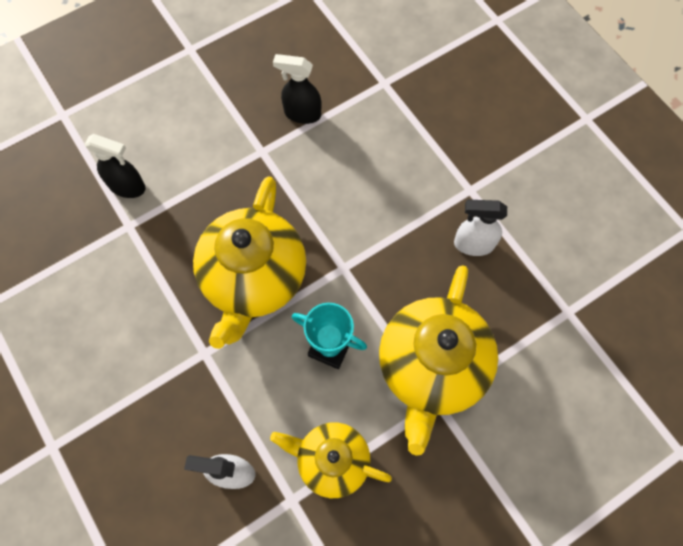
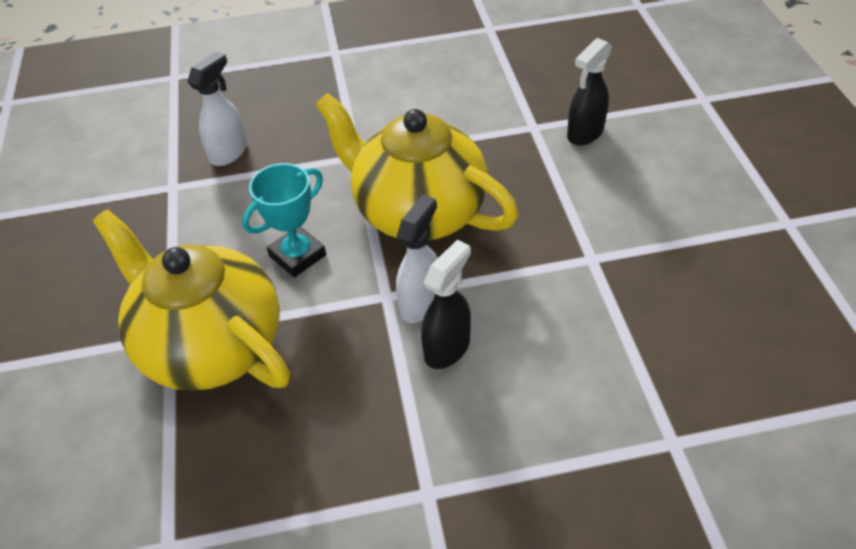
camera: 115 degrees right, 20 degrees down
(302, 114) = (641, 317): black spray bottle -> black spray bottle (447, 348)
(331, 460) = (183, 225): yellow teapot -> none
(473, 244) = (339, 459): white spray bottle -> white spray bottle (421, 303)

